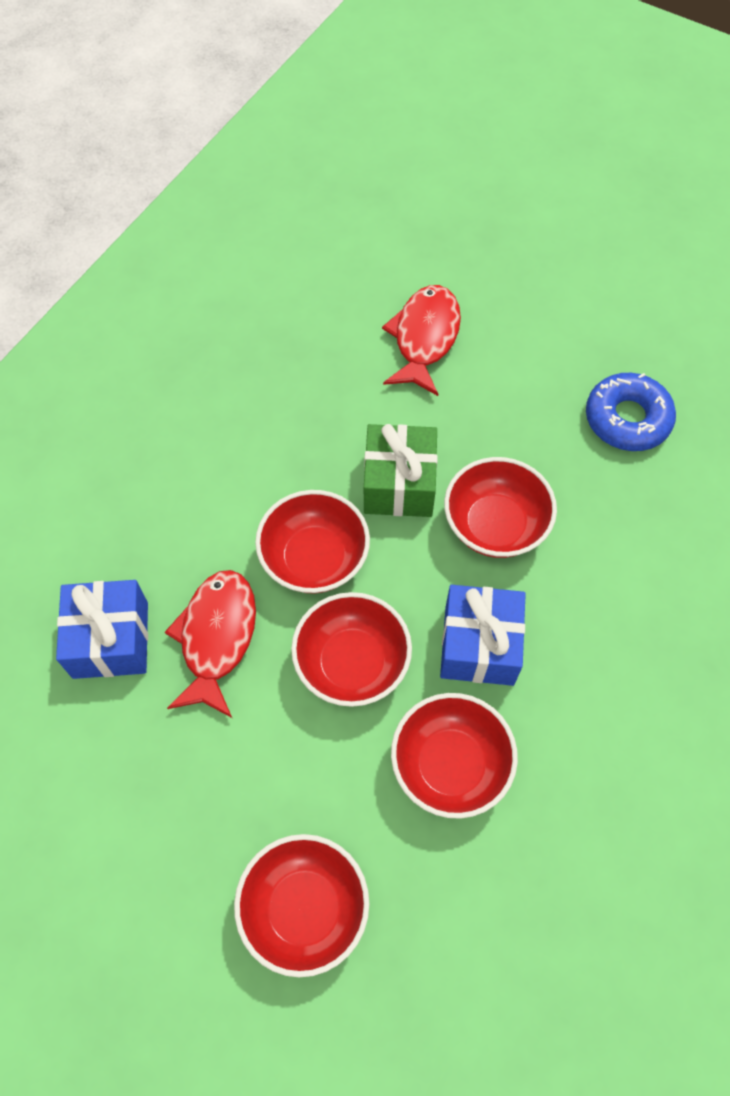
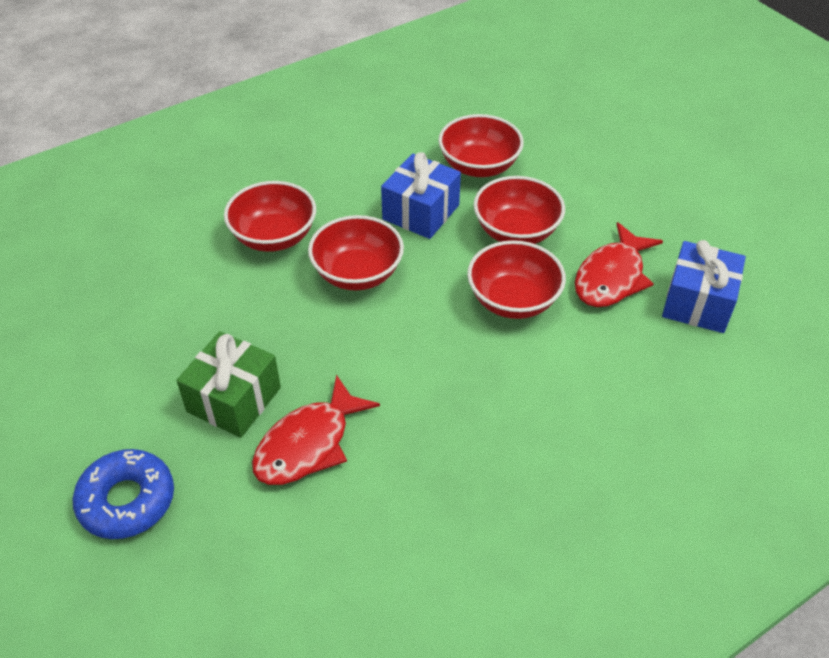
camera: 155 degrees left, 15 degrees down
(304, 908) = (600, 139): red bowl -> red bowl (274, 237)
(399, 484) = (414, 327): green gift -> green gift (234, 399)
(627, 419) = (190, 306): blue donut -> blue donut (127, 500)

